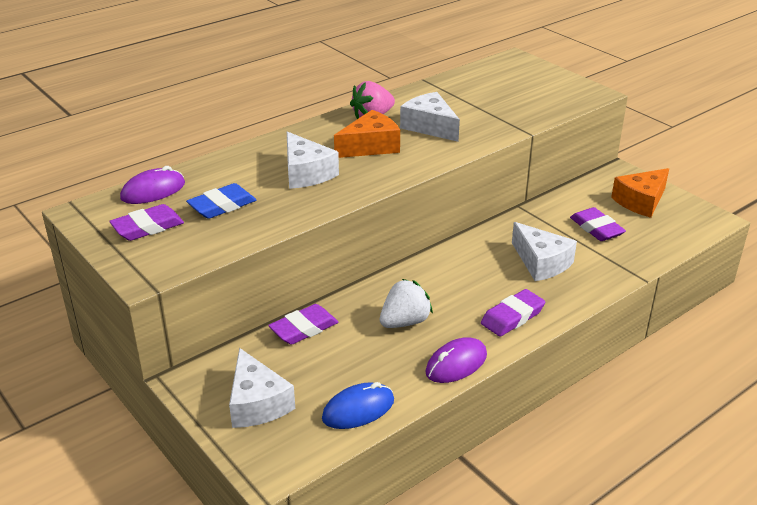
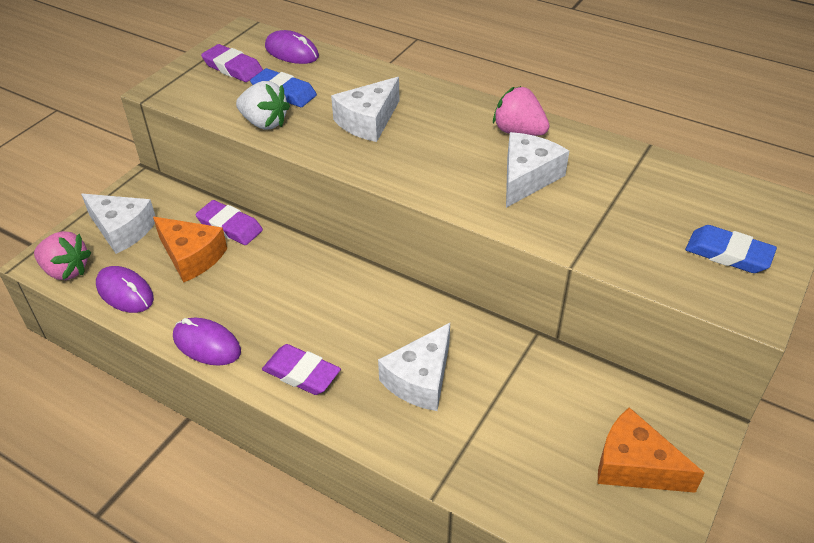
camera: 70 degrees right, 10 degrees up
(257, 403) = (122, 230): white cheese -> white cheese turned 105 degrees counterclockwise
(298, 452) = (66, 271): none -> pink strawberry
(358, 409) = (125, 292): blue mouse -> purple mouse
(370, 146) = (449, 147): orange cheese -> orange cheese (191, 256)
(405, 322) = (262, 290): white strawberry -> white strawberry (264, 123)
(544, 86) = (728, 254): none -> blue eraser
(596, 228) = (530, 423): purple eraser -> none

